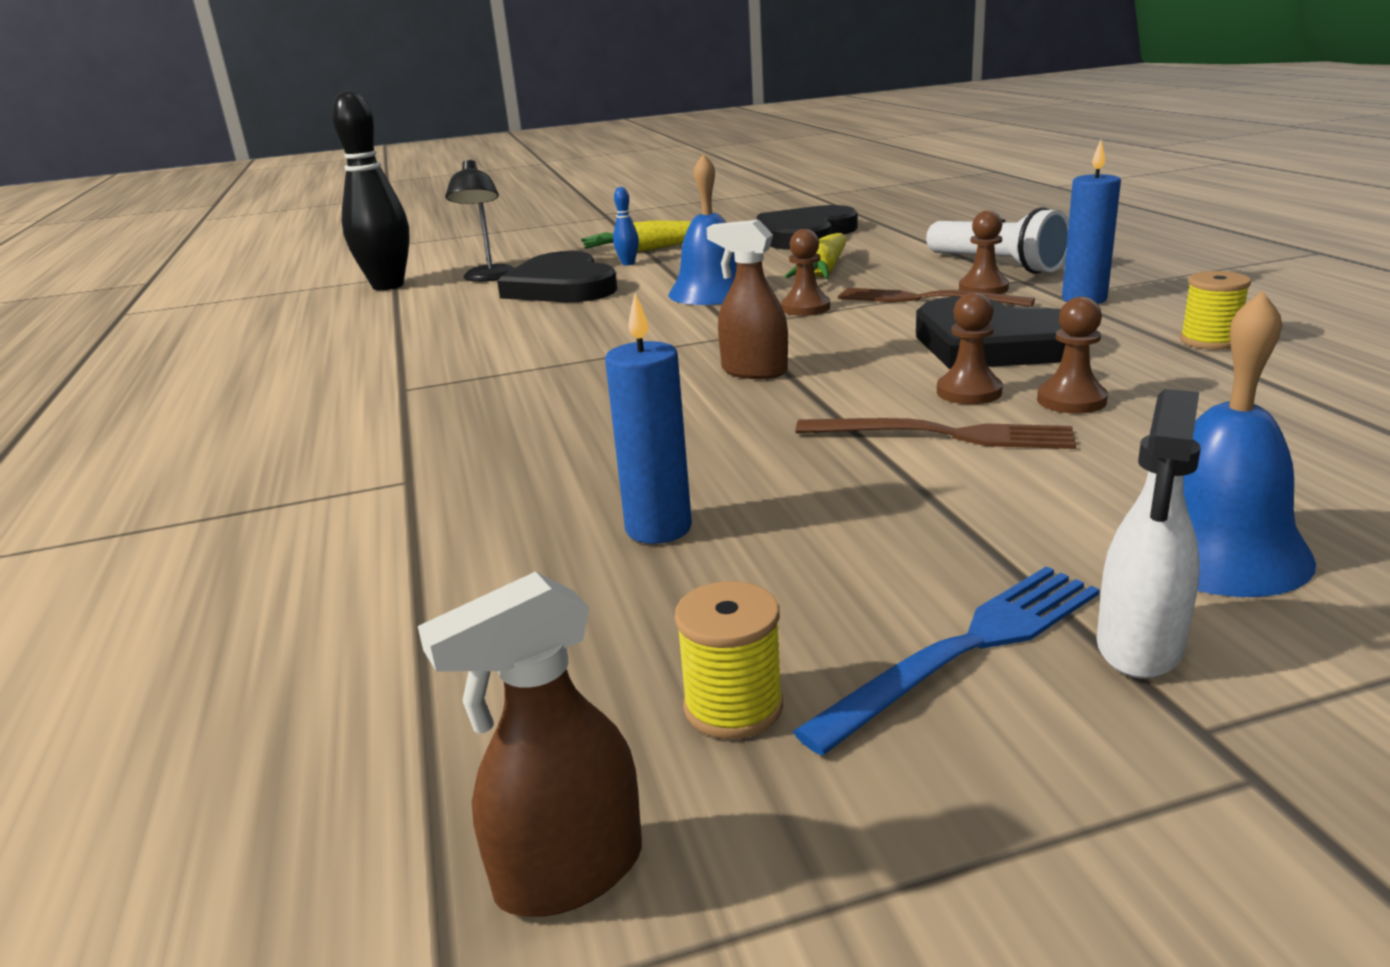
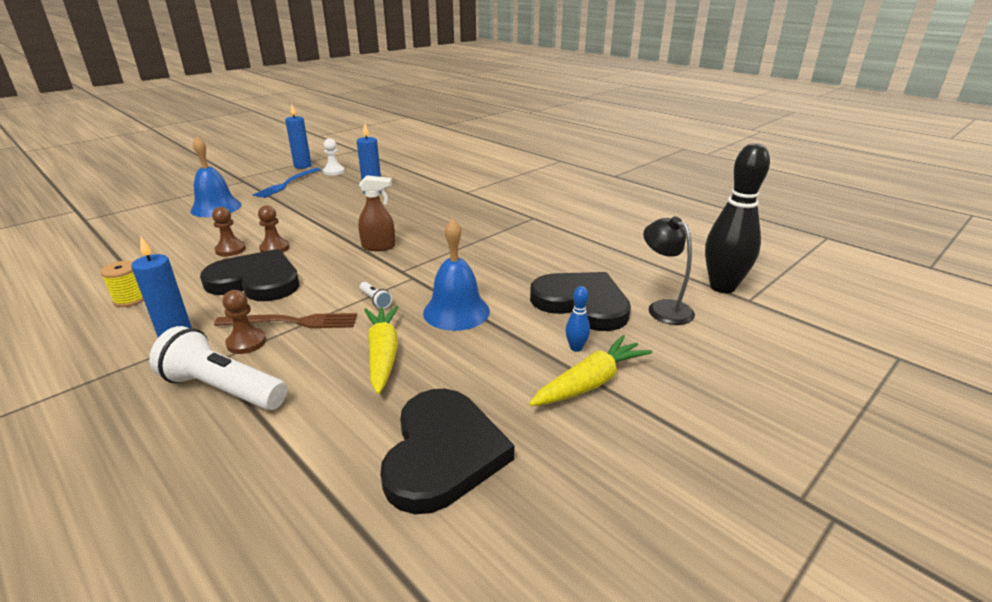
camera: 150 degrees right, 5 degrees up
(568, 873) = (350, 157): brown spray bottle -> none
(733, 706) = (334, 172): yellow spool -> white pawn
(805, 308) = (375, 300): brown pawn -> white flashlight
(885, 831) = (302, 166): none -> blue candle
(941, 435) = (288, 228): brown fork -> none
(1139, 647) = (248, 189): white spray bottle -> none

